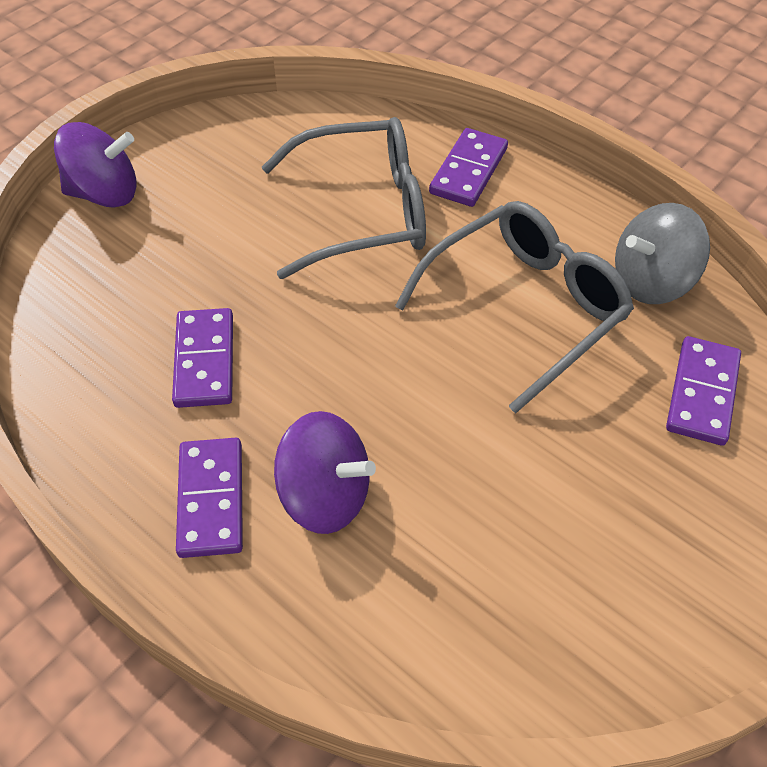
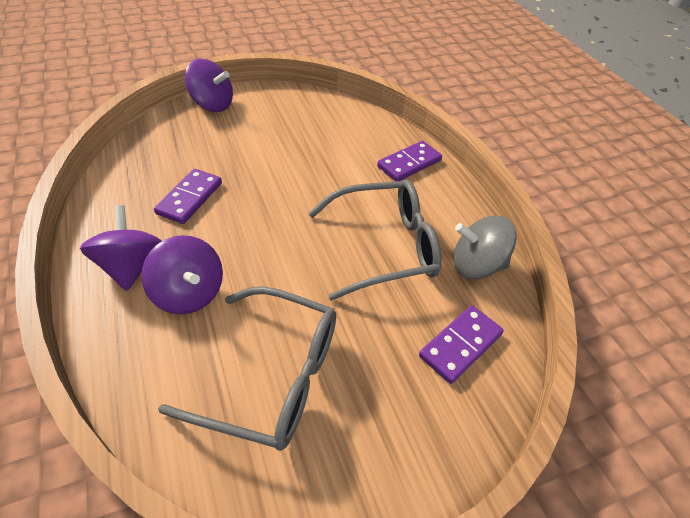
camera: 25 degrees right, 5 degrees down
(211, 499) = (131, 266): purple domino -> purple spinning top
(363, 212) = (333, 161): grey glasses -> grey glasses (272, 376)

